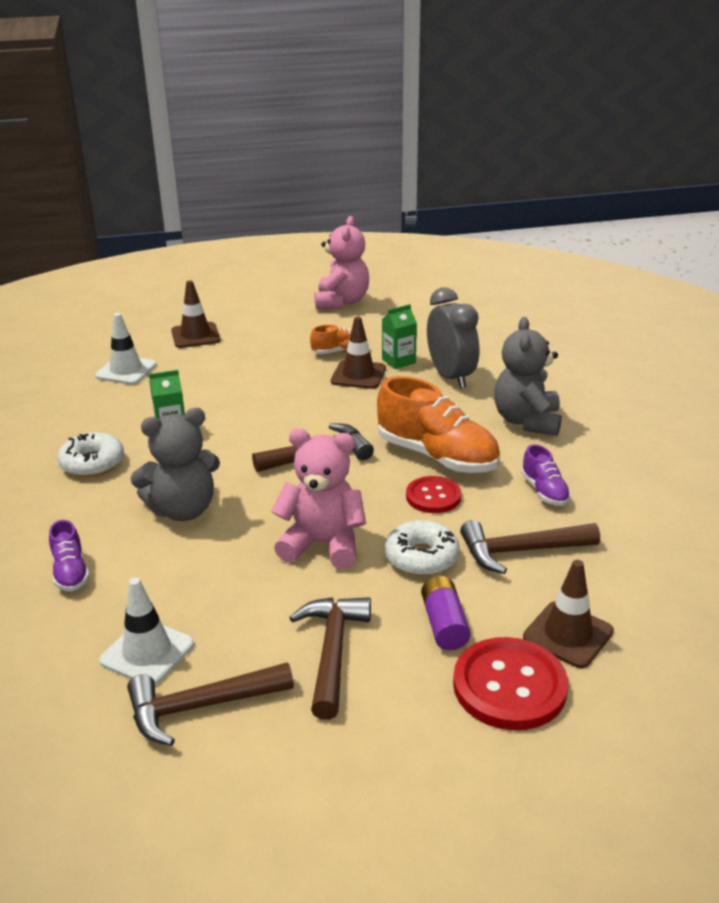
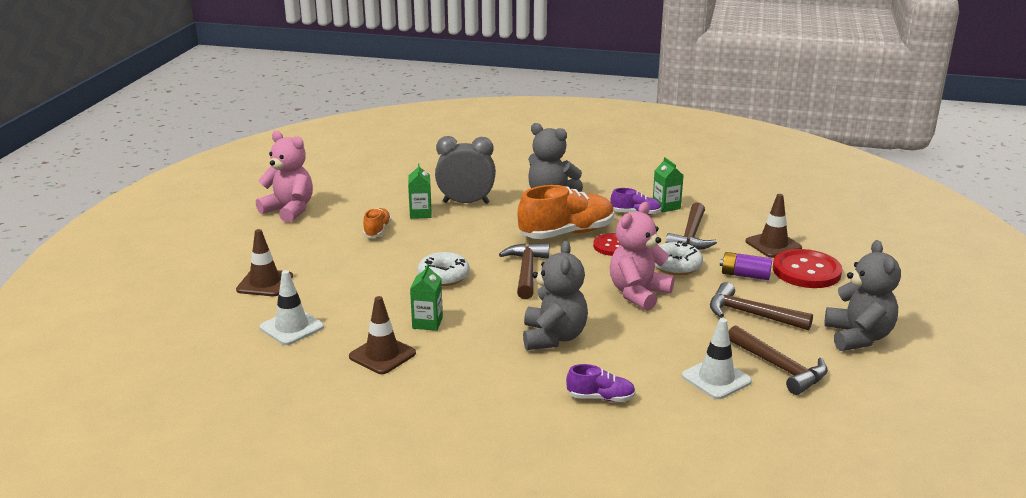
camera: 65 degrees left, 5 degrees down
(92, 463) = (445, 367): white donut -> white donut (443, 276)
(200, 707) = (779, 368): brown hammer -> brown hammer turned 45 degrees counterclockwise
(333, 780) = (858, 337): none -> grey teddy bear
(358, 375) = (424, 232): brown traffic cone -> brown traffic cone (382, 355)
(592, 510) = (666, 206): none -> green carton

